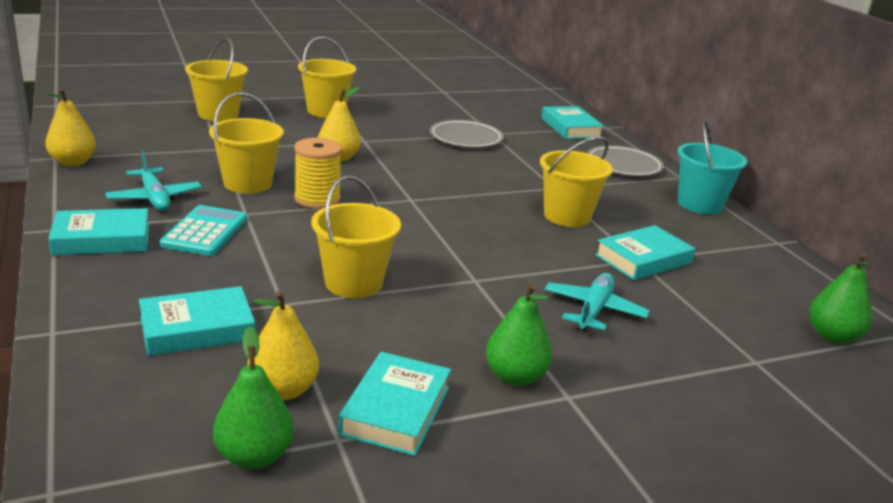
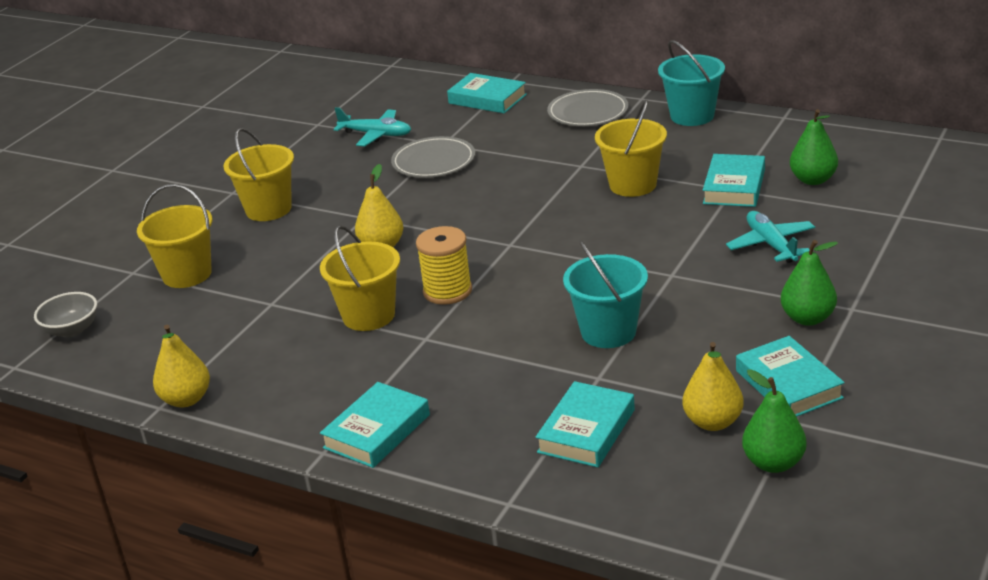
camera: 35 degrees left, 5 degrees up
(114, 106) = (72, 330): none -> grey bowl
(154, 198) = (331, 377): turquoise plane -> turquoise plane (376, 135)
(205, 232) = (433, 372): turquoise calculator -> none
(353, 283) = (608, 332): yellow bucket -> turquoise bucket
(832, 336) = (909, 170): green pear -> green pear (813, 180)

